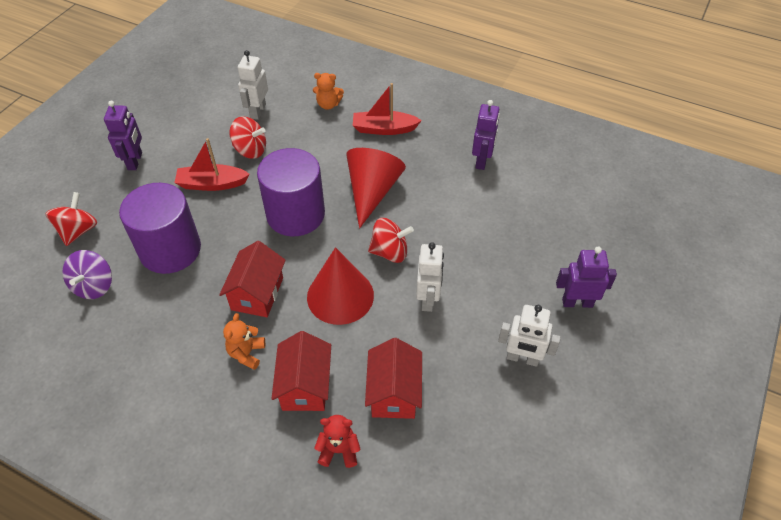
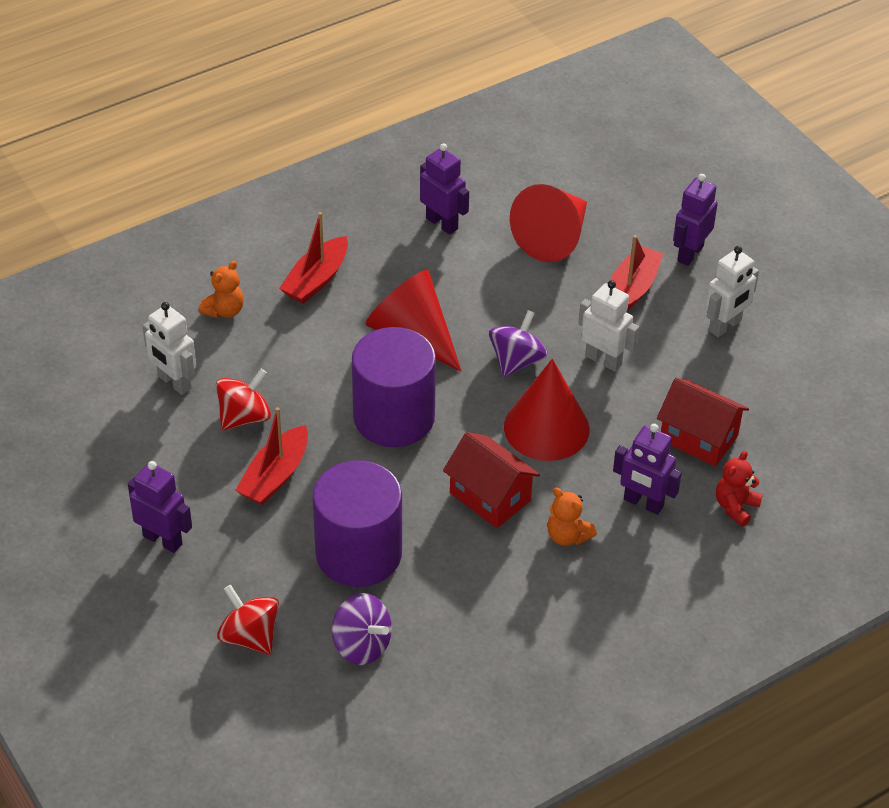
camera: 60 degrees left, 5 degrees down
(305, 386) = (643, 503): red house -> purple robot
(390, 252) = (516, 361): red spinning top -> purple spinning top
(510, 284) = (632, 289): none -> red boat
(521, 220) = (554, 237): none -> red cone

